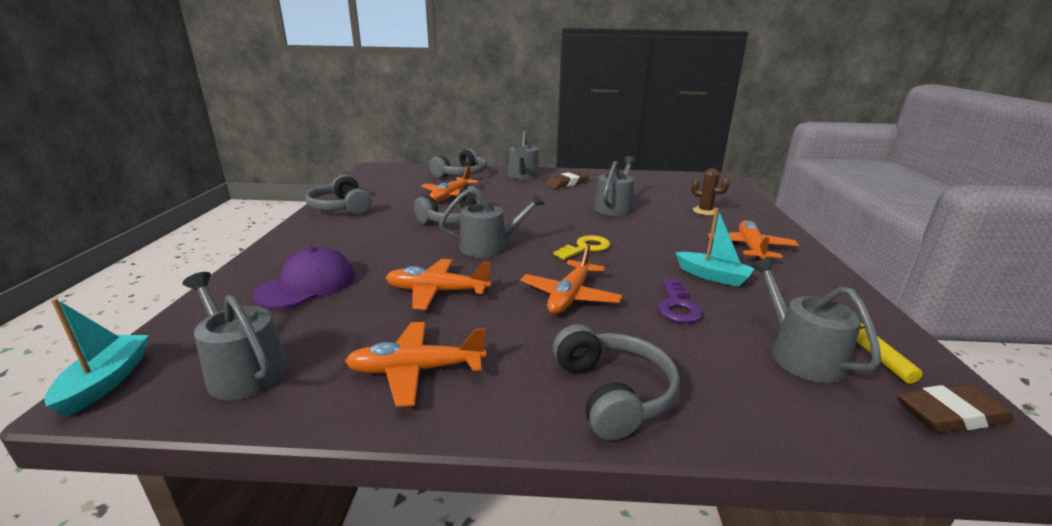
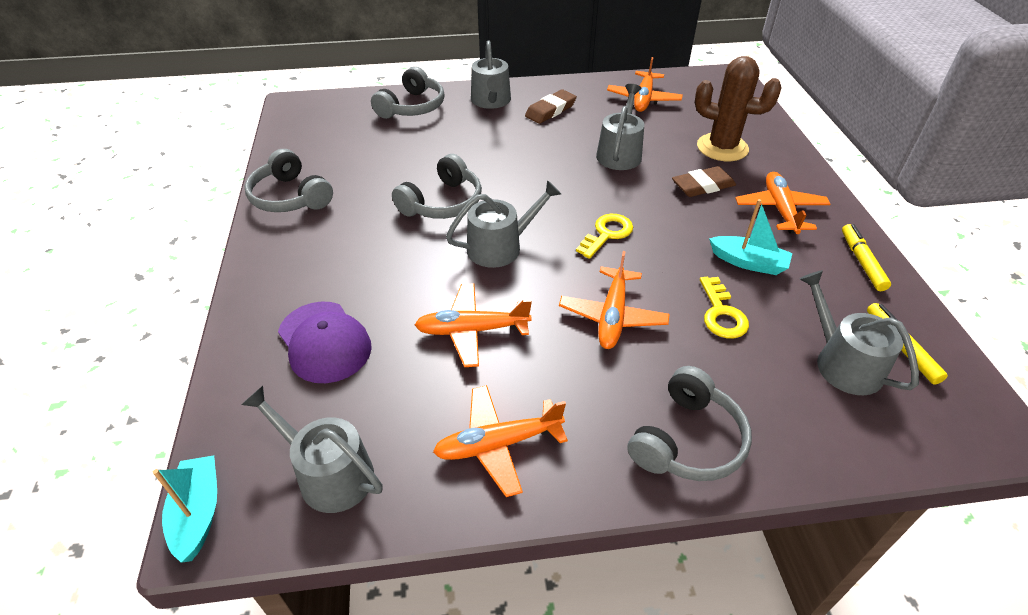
camera: 10 degrees left, 20 degrees up
(307, 285) = (324, 342): purple cap -> purple cap turned 120 degrees clockwise
(451, 196) = (418, 156): orange plane -> orange plane (643, 99)
(612, 393) = (687, 440): grey headphones -> grey headphones turned 60 degrees clockwise
(677, 306) = (721, 313): purple key -> yellow key
(705, 211) = (722, 147): brown cactus -> brown cactus, size x1.82
(828, 287) = (861, 262): none -> yellow marker
(951, 414) = (967, 413): brown eraser -> brown eraser (702, 186)

